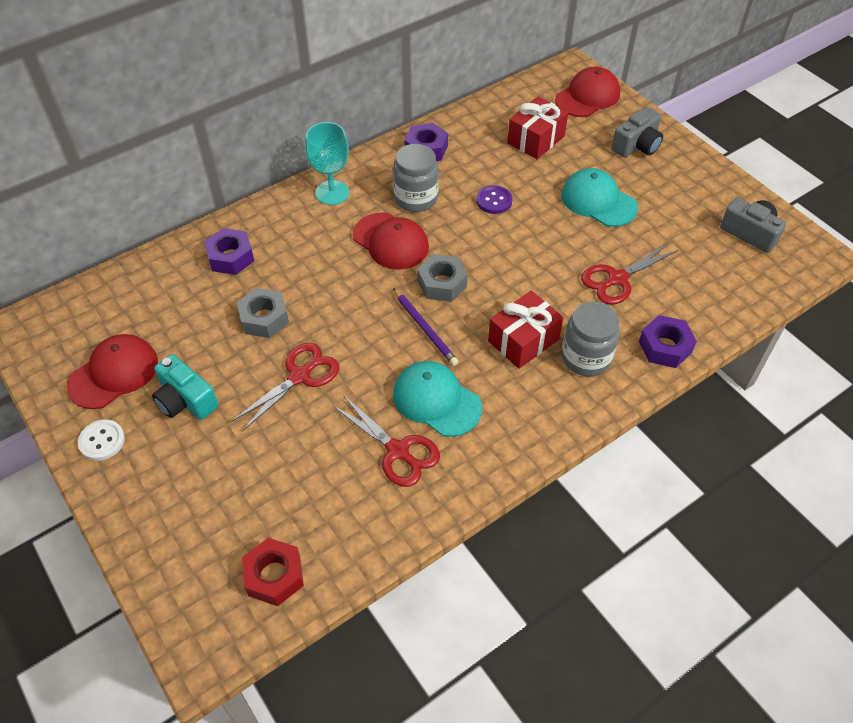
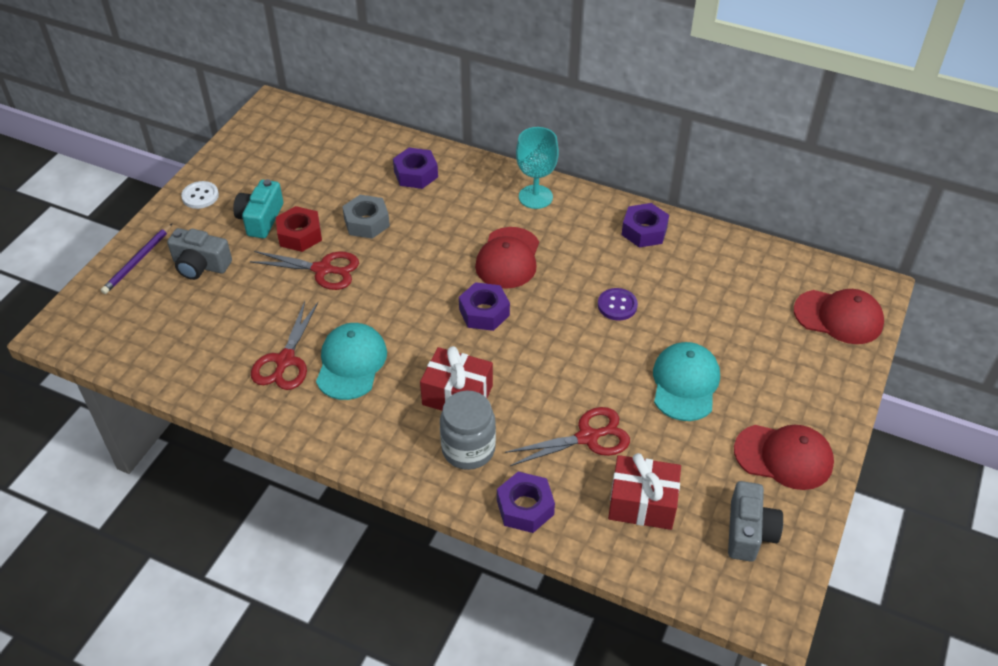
camera: 60 degrees right, 5 degrees down
(114, 373) = (261, 171): red cap -> red cap (784, 457)
(274, 576) = (135, 340): red nut -> red nut (300, 235)
(416, 198) = (574, 251): grey jar -> none
(425, 328) = (424, 323): purple pencil -> purple pencil (138, 261)
(442, 283) = (484, 312): grey nut -> purple nut
(535, 139) = (731, 302): red gift -> red gift (642, 503)
(617, 279) = (587, 437): red scissors -> red scissors turned 135 degrees clockwise
(637, 145) = (799, 385): grey camera -> grey camera (200, 265)

